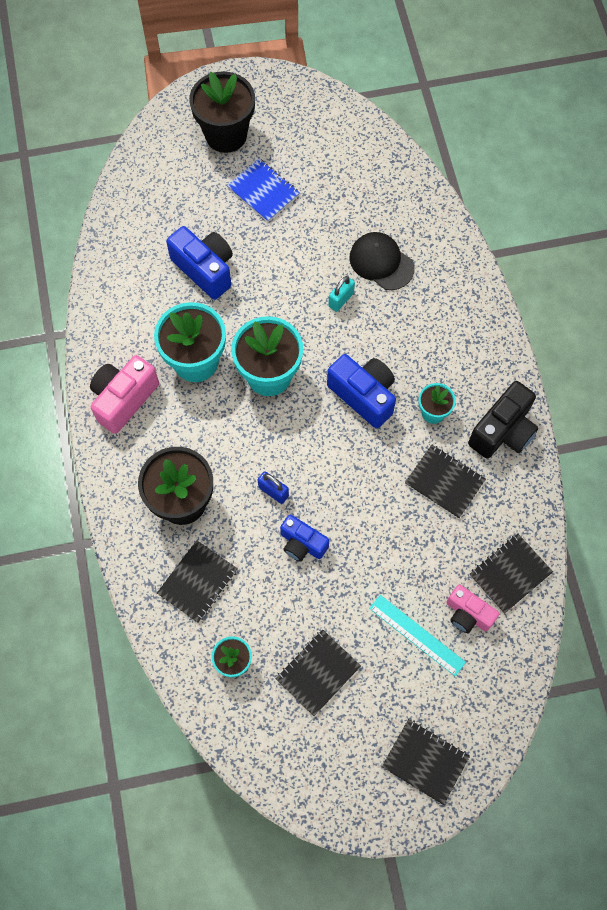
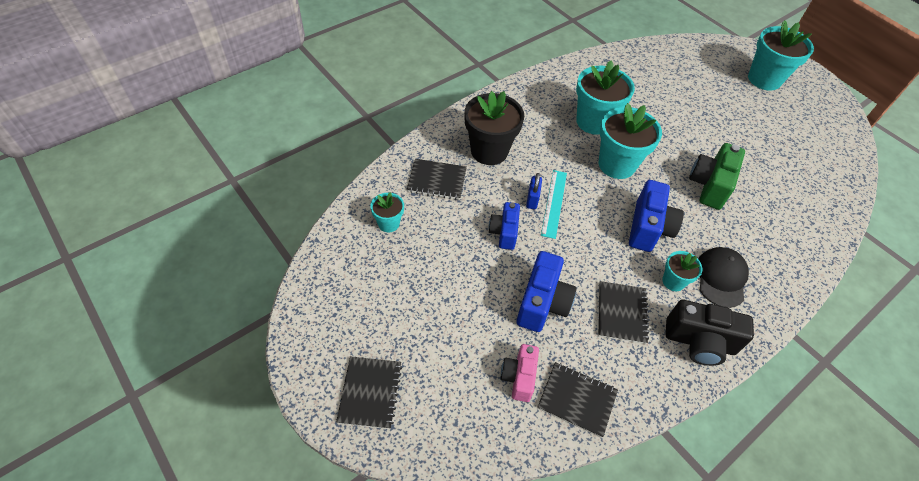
camera: 60 degrees right, 15 degrees down
(124, 399) = (538, 96): pink camera -> none
(205, 269) = (661, 103): blue camera -> blue camera (542, 303)
(226, 135) = (764, 79): black flower pot -> turquoise flower pot
(263, 191) = (745, 112): blue notebook -> none
(318, 672) = (408, 281): black notebook -> none
(341, 299) = (709, 185): turquoise padlock -> green camera
(381, 262) = (761, 199): black cap -> black cap (721, 278)
(417, 635) = (478, 342): turquoise ruler -> turquoise ruler (554, 203)

